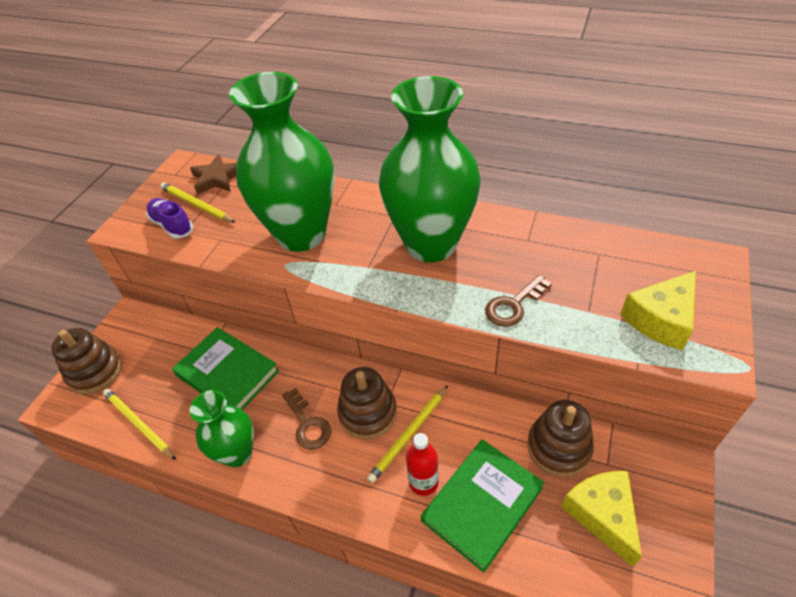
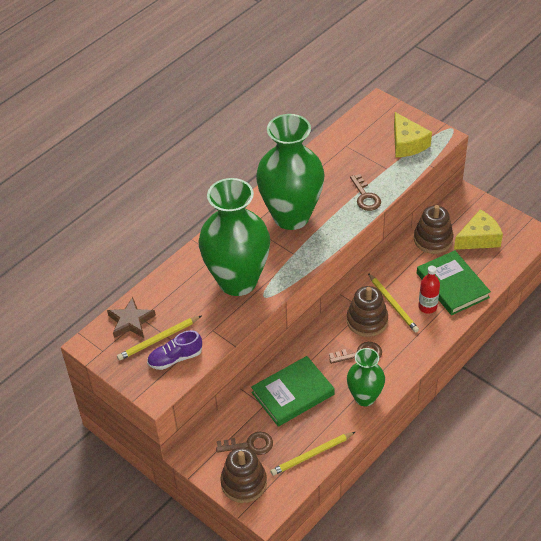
camera: 70 degrees left, 0 degrees up
(147, 358) = (249, 445): none -> brown key
(602, 515) = (479, 238): yellow cheese -> yellow cheese turned 150 degrees clockwise

